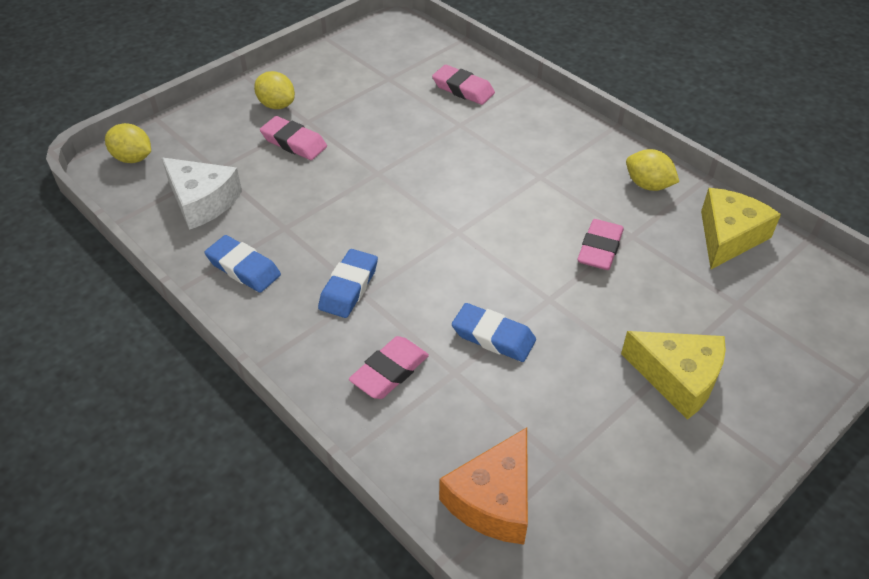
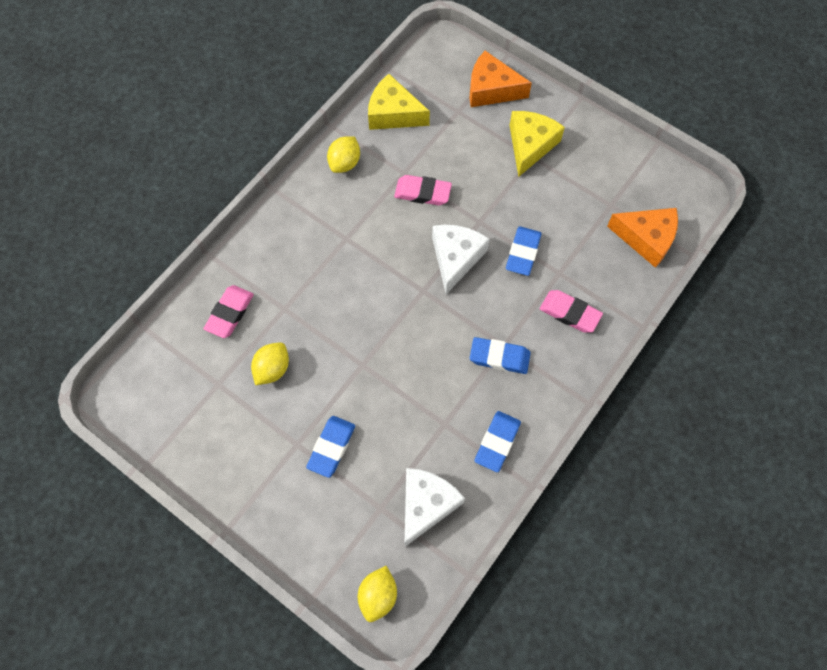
camera: 100 degrees left, 20 degrees up
(276, 105) = (275, 481): yellow lemon -> yellow lemon (272, 369)
(294, 142) = (331, 447): pink eraser -> blue eraser
(497, 267) = (455, 258): none -> white cheese
(783, 348) = (491, 89): none -> orange cheese

